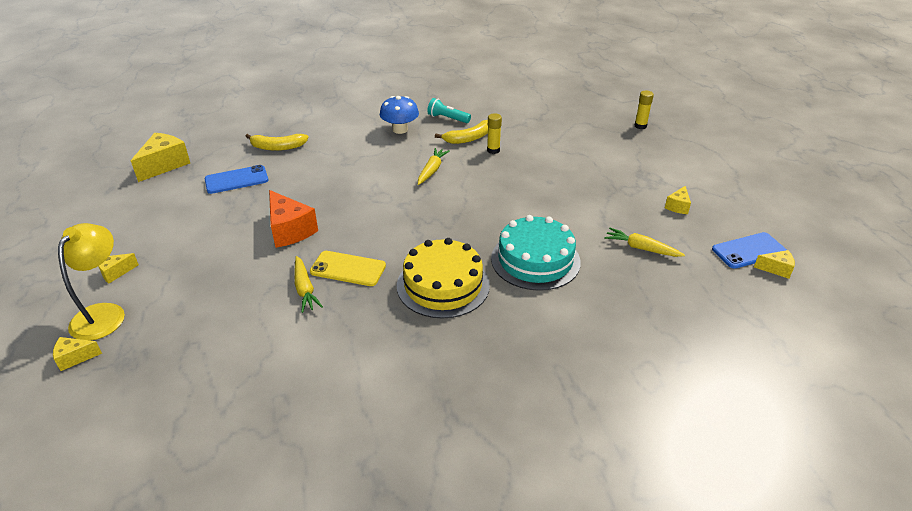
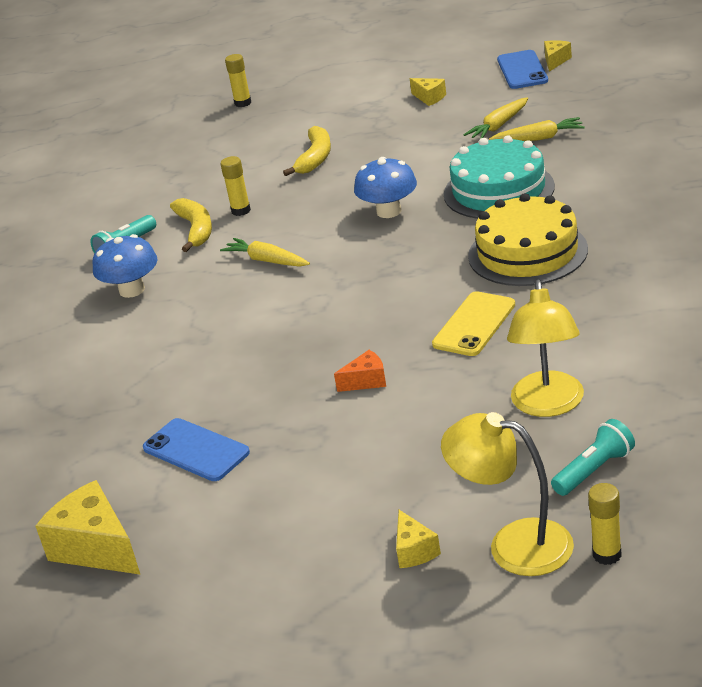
camera: 70 degrees left, 5 degrees down
(75, 358) = (607, 554): yellow cheese -> yellow glue stick
(164, 344) = (594, 470): none -> turquoise flashlight
(236, 180) = (196, 450): blue phone -> blue phone turned 45 degrees counterclockwise
(244, 315) = (548, 405): none -> yellow lamp
(278, 147) = (112, 414): yellow banana -> yellow banana (315, 158)
(289, 230) = (366, 381): orange cheese -> orange cheese, size x0.53
(305, 289) = (507, 357): yellow carrot -> yellow carrot (539, 138)
(498, 210) = (389, 211): none -> blue mushroom

